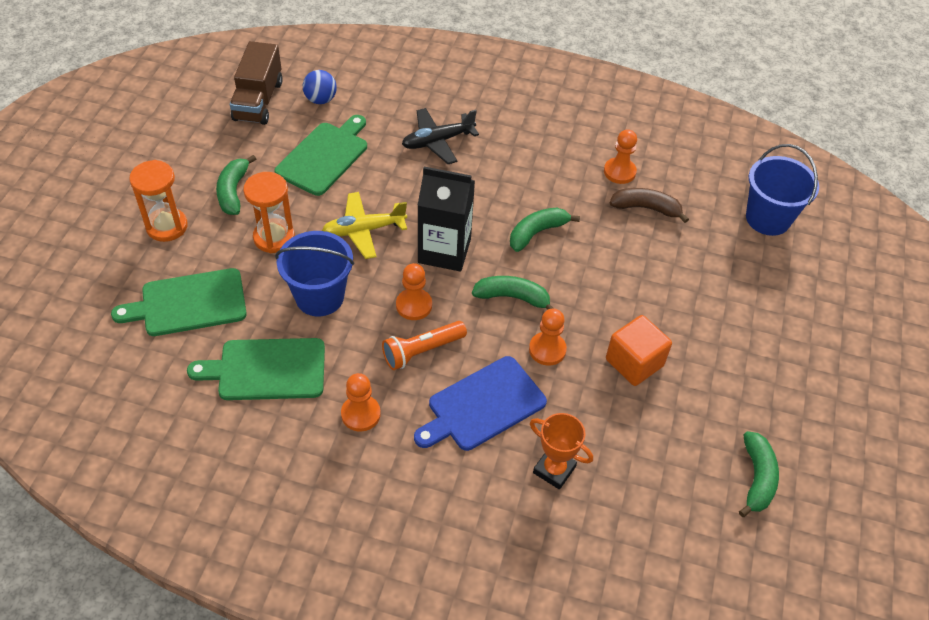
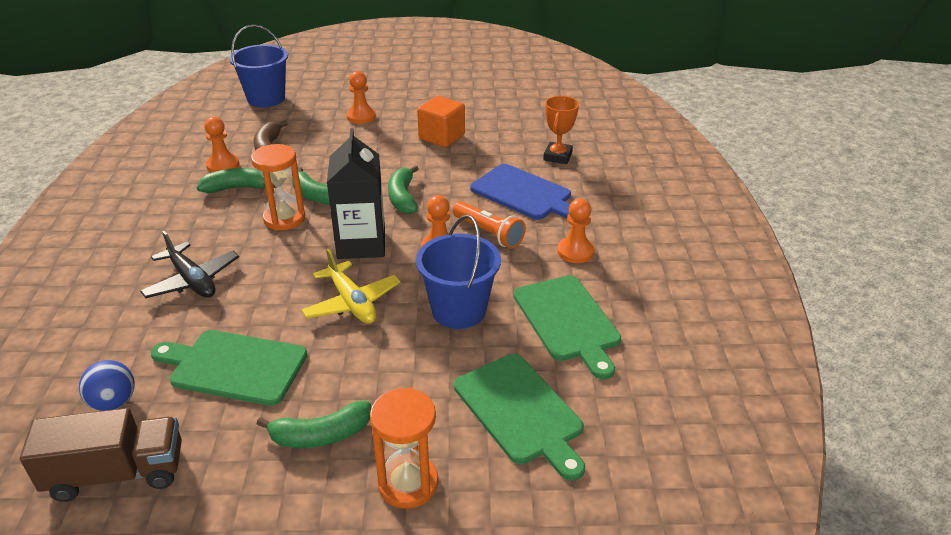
camera: 105 degrees left, 15 degrees down
(274, 237) = (389, 370): orange hourglass -> orange hourglass (284, 219)
(547, 350) = (451, 173): orange pawn -> orange pawn (361, 117)
(757, 478) = (509, 89): green banana -> green banana (238, 188)

